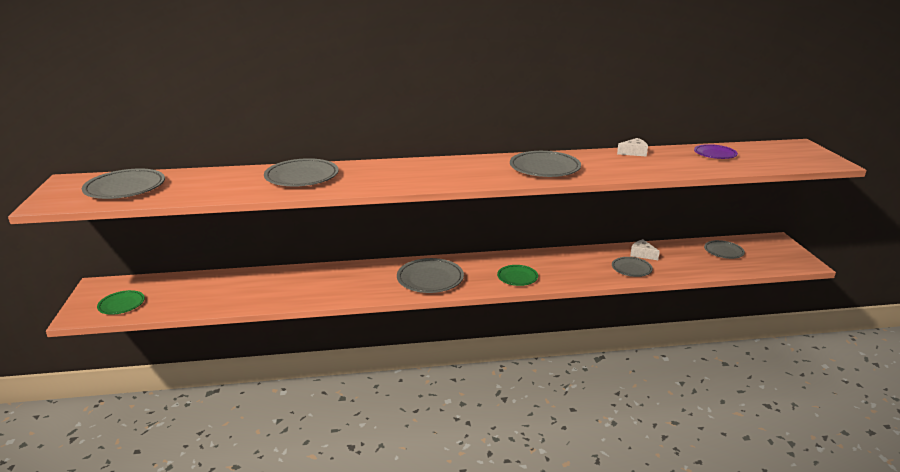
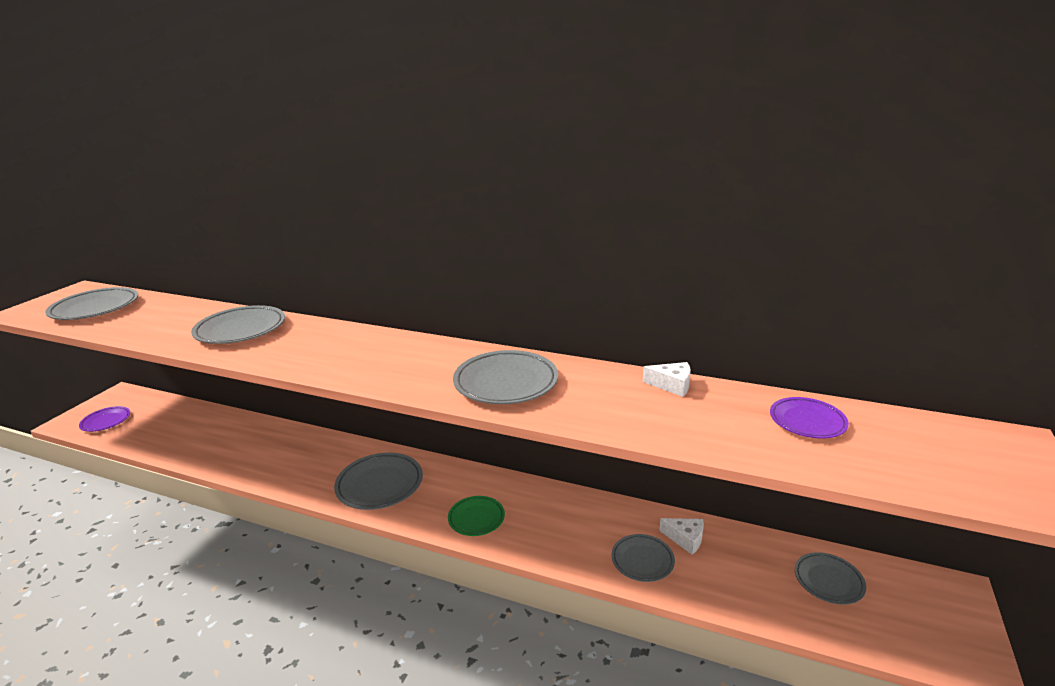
camera: 30 degrees right, 0 degrees up
(121, 305) = (106, 421): green plate -> purple plate
(642, 254) = (685, 539): white cheese -> white cheese turned 135 degrees clockwise

